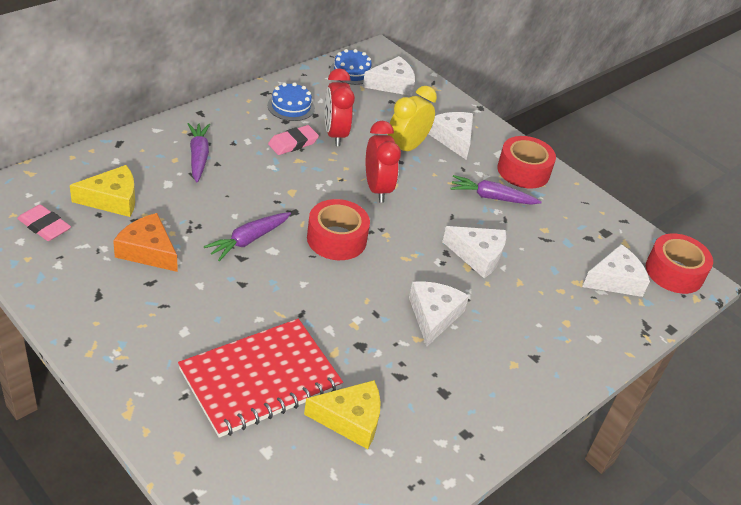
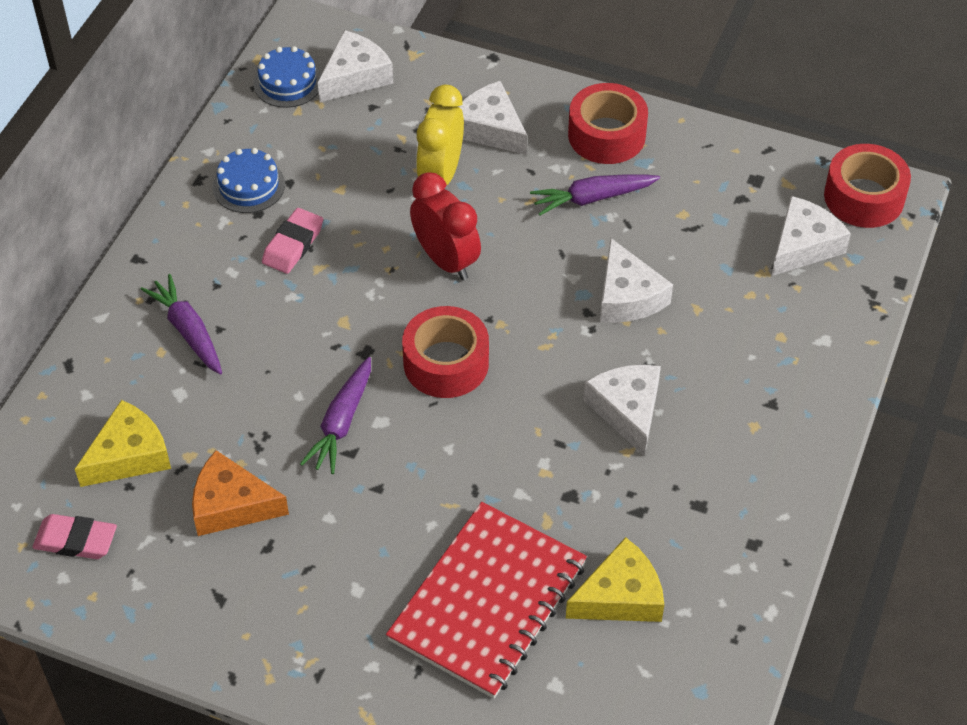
camera: 20 degrees left, 10 degrees up
(335, 134) = (336, 201): red clock -> none
(478, 256) = (627, 296): white cheese -> white cheese turned 75 degrees clockwise

